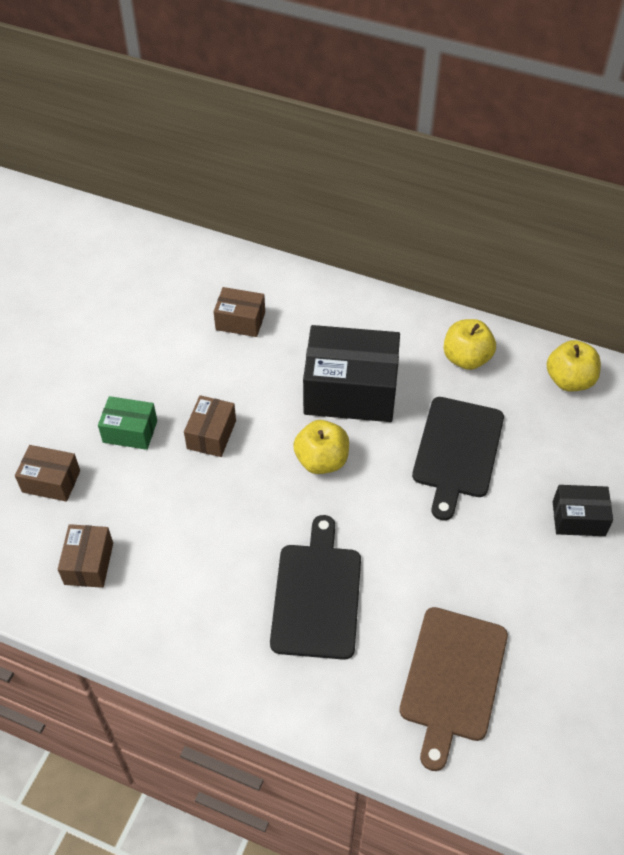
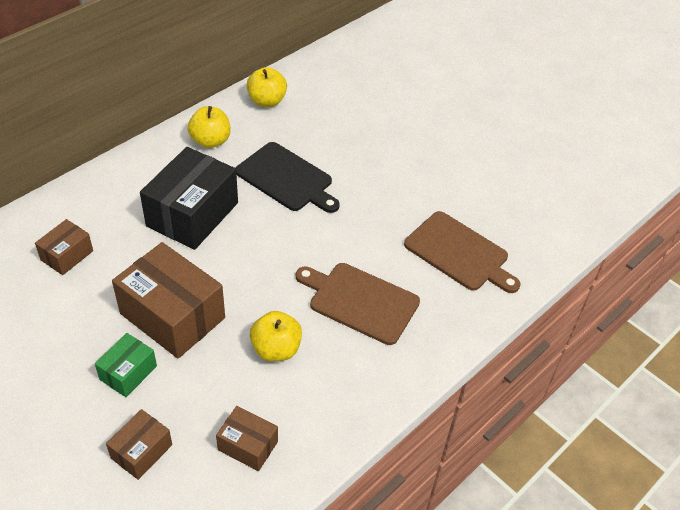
camera: 70 degrees left, 5 degrees down
(211, 434) = (172, 315): brown box -> brown box, size x1.94
(317, 595) = (360, 301): black cutting board -> brown cutting board
(321, 460) = (245, 255): yellow apple -> yellow apple (276, 349)
(578, 518) = (375, 144): black box -> none

